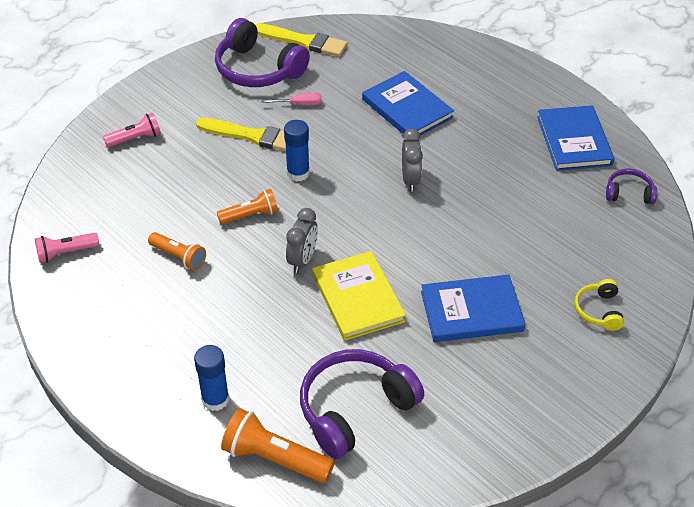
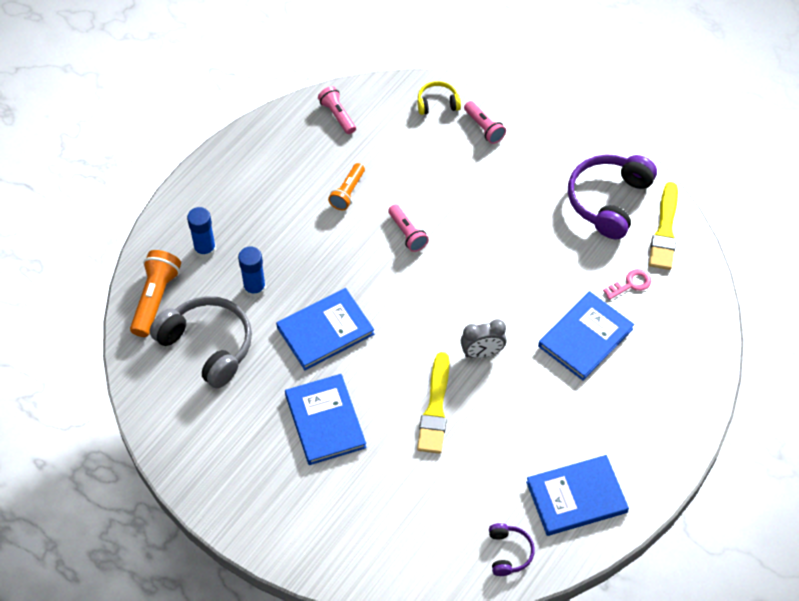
camera: 80 degrees right, 10 degrees up
(250, 215) = (407, 233): orange flashlight -> pink flashlight
(252, 136) = (510, 215): yellow brush -> yellow brush (435, 408)
(298, 173) = (469, 260): blue glue stick -> blue glue stick (254, 288)
(299, 104) = (566, 244): pink screwdriver -> none
(302, 260) = (361, 282): grey clock -> none
(354, 409) = (208, 345): purple headphones -> grey headphones
(355, 71) = (630, 284): none -> pink key
(358, 298) = (325, 331): yellow book -> blue book
(598, 310) = (344, 527): yellow headphones -> yellow headphones (437, 103)

